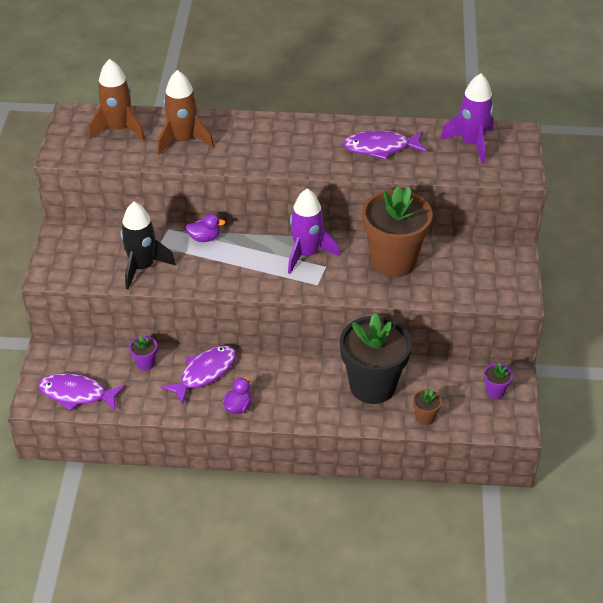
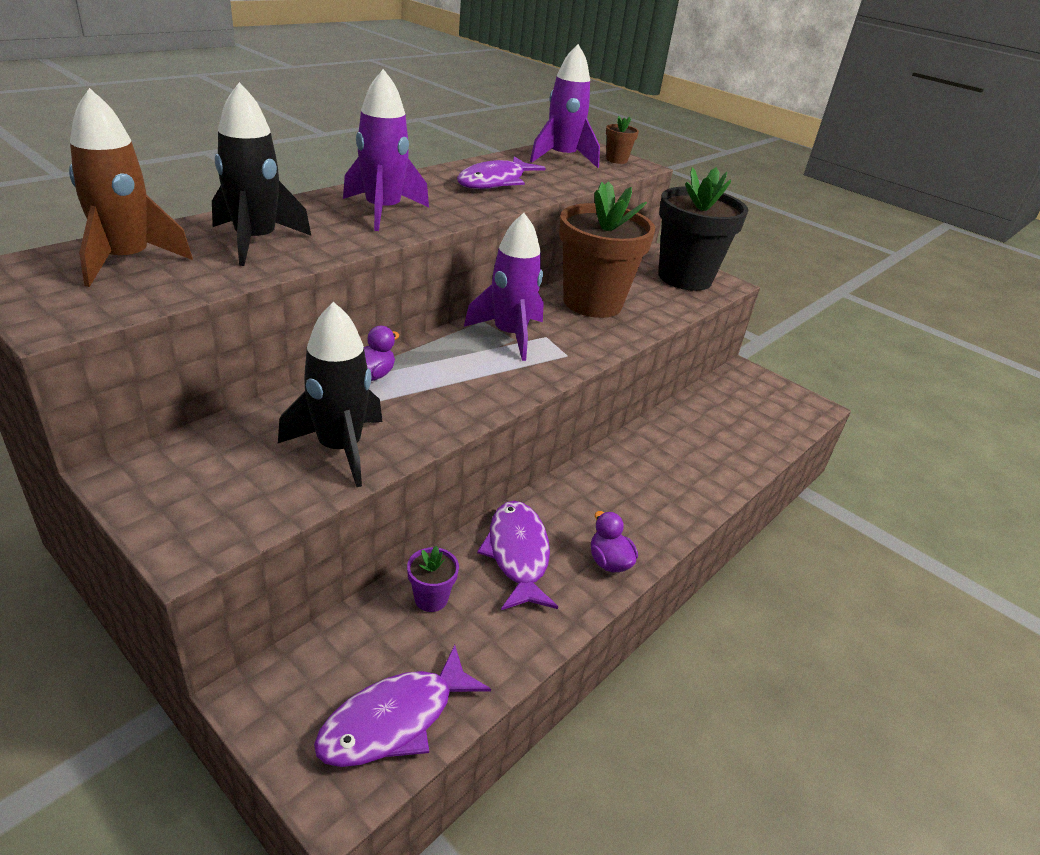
camera: 55 degrees left, 10 degrees down
(183, 140) = (256, 241): brown rocket -> black rocket
(273, 145) = (383, 211): none -> purple rocket
(372, 386) = (680, 448): black flower pot -> black flower pot (685, 278)
(425, 417) = (757, 445): brown flower pot -> brown flower pot (616, 160)
(495, 391) = (758, 391): purple flower pot -> none

